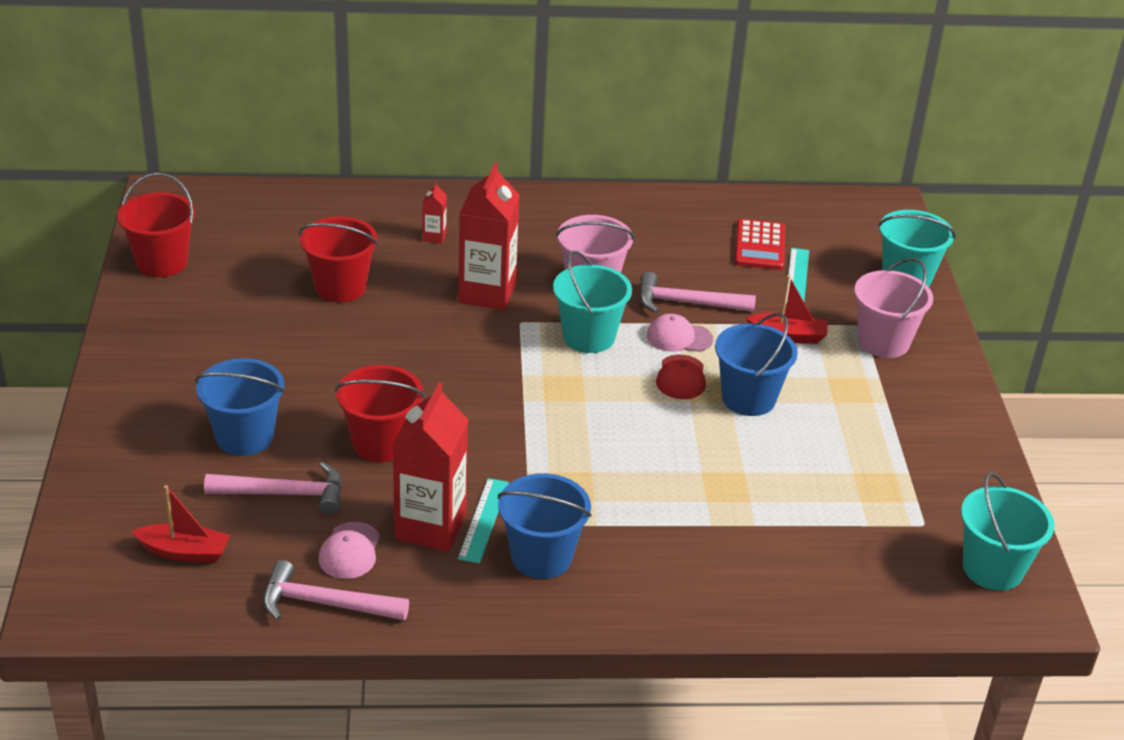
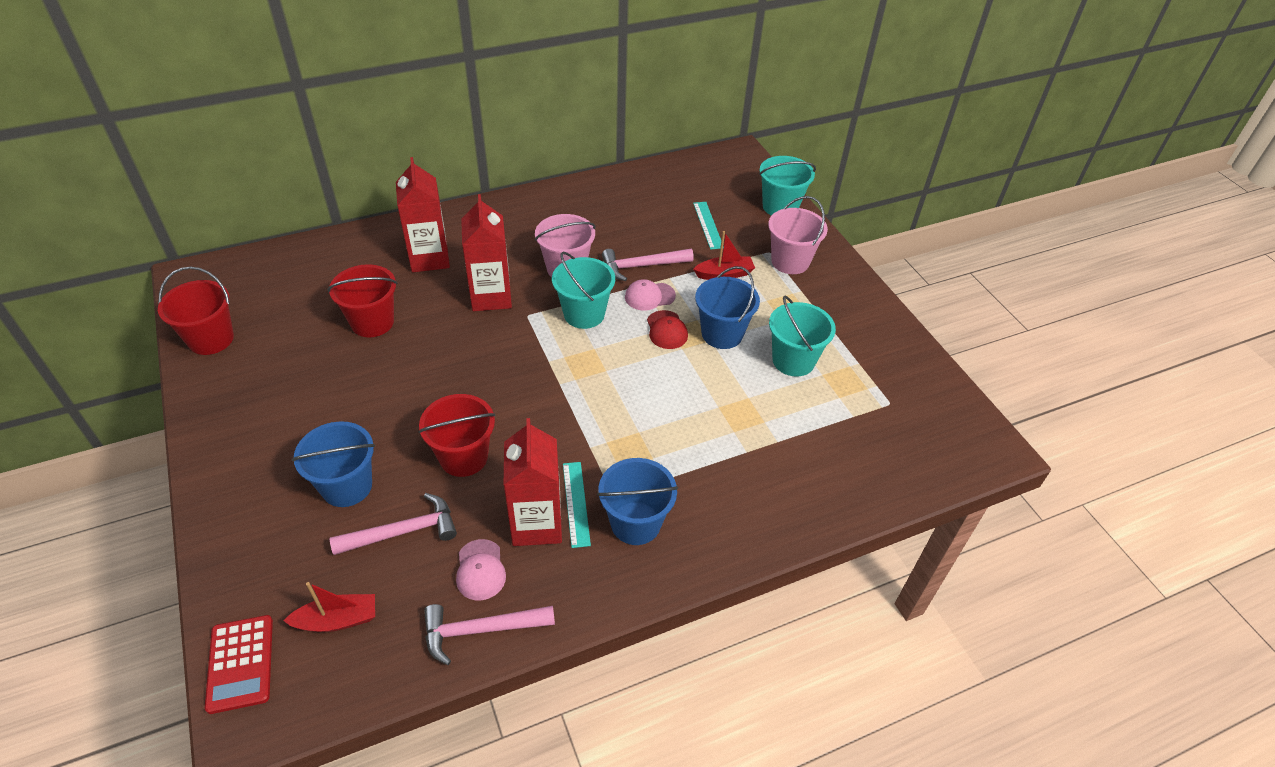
camera: 20 degrees left, 10 degrees up
(434, 236) = (429, 258): red carton -> red carton, size x2.29
(759, 246) = (670, 206): red calculator -> red calculator (240, 663)
(992, 568) = (952, 425): turquoise bucket -> turquoise bucket (793, 360)

